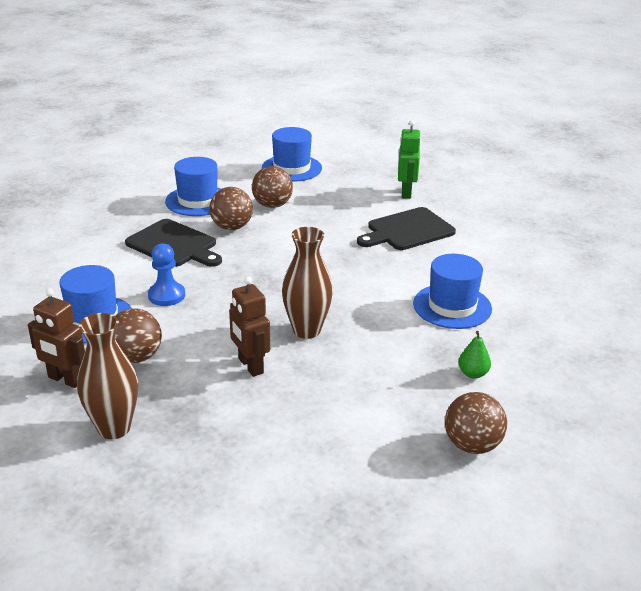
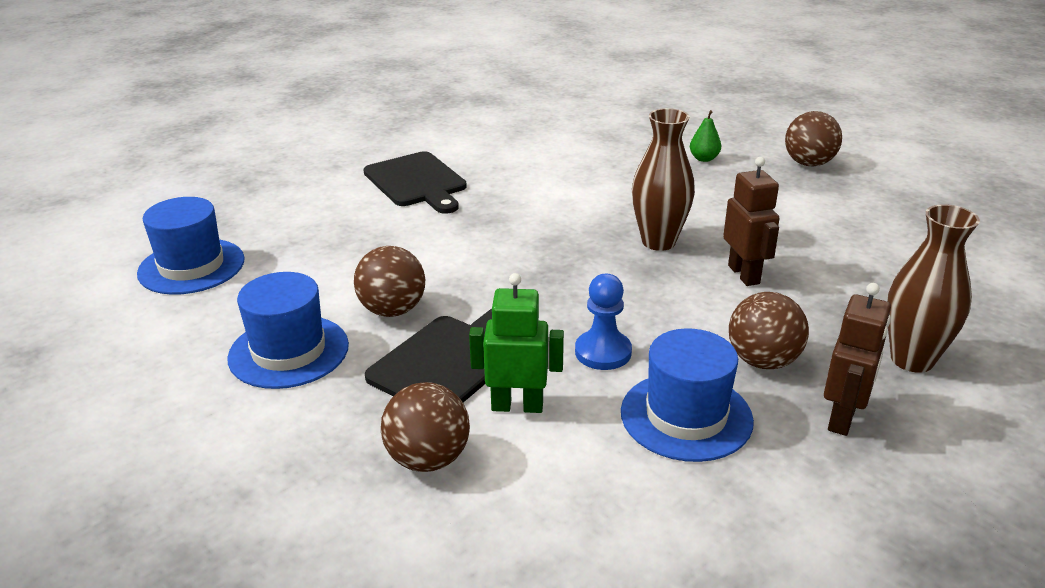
camera: 90 degrees left, 0 degrees up
(250, 366) = (744, 274): brown robot -> brown robot turned 75 degrees counterclockwise
(272, 205) = (323, 278): brown ball -> brown ball (428, 459)
(406, 193) = (310, 180): green robot -> green robot (517, 406)
(452, 306) = (588, 163): blue hat -> none

